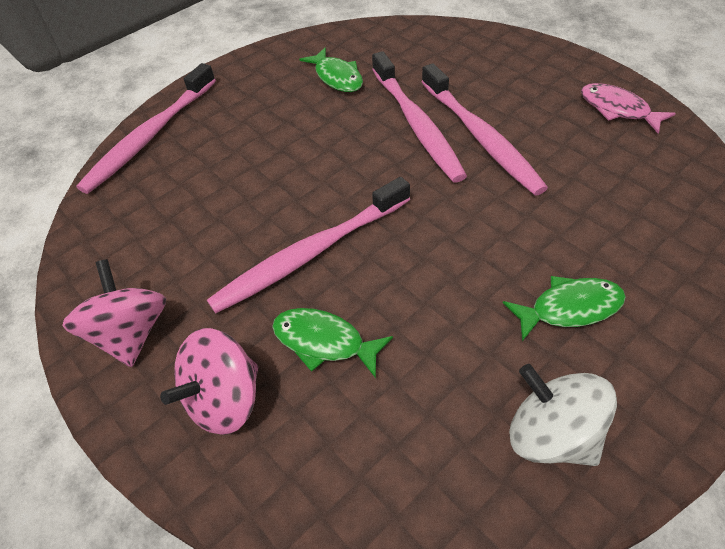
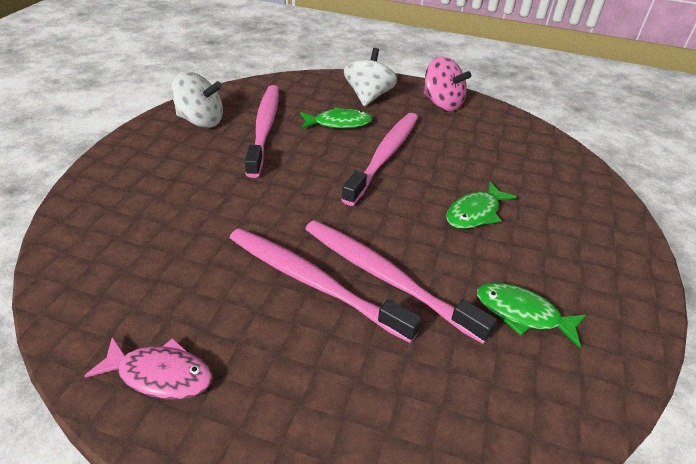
camera: 145 degrees right, 10 degrees down
(149, 137) = (598, 195): pink toothbrush -> pink toothbrush (264, 128)
(225, 399) = (368, 96): pink spinning top -> white spinning top
(569, 308) = (198, 170): green fish -> green fish (475, 213)

